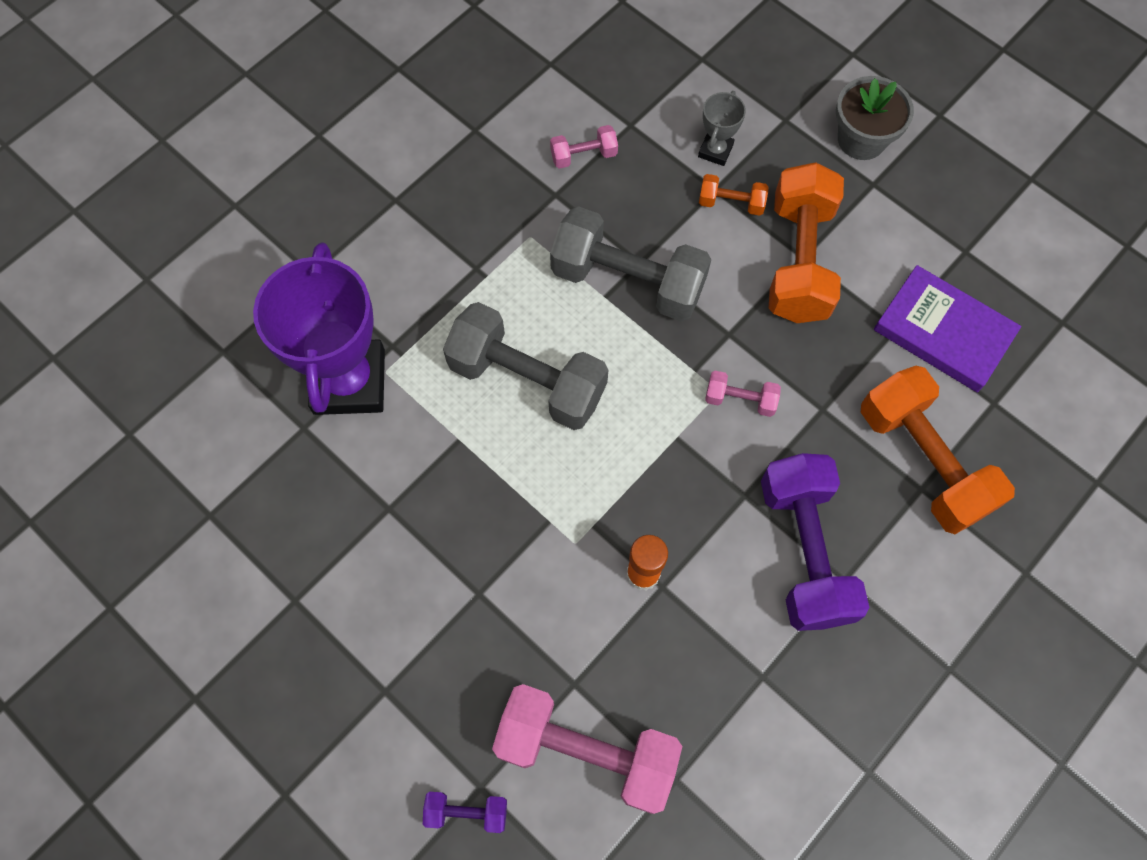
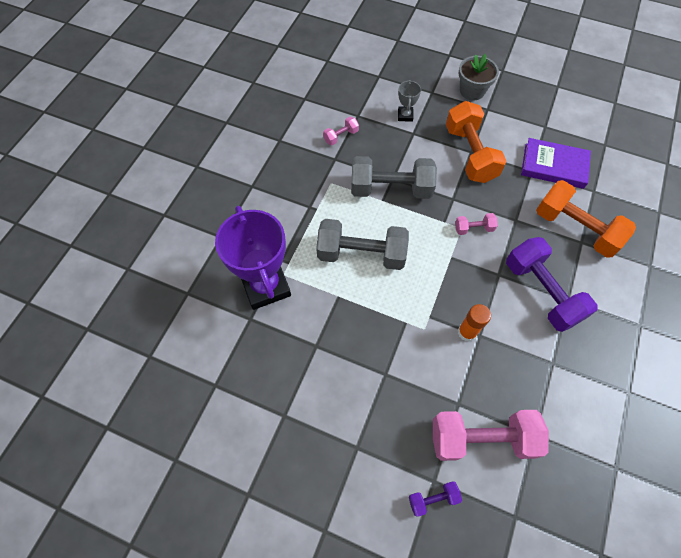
camera: 20 degrees left, 5 degrees down
(731, 203) = (424, 137): orange dumbbell -> none

